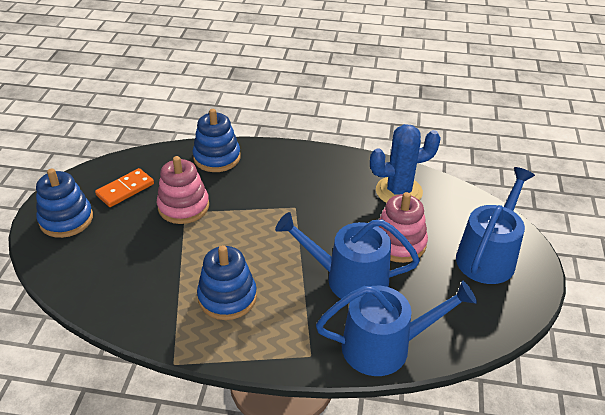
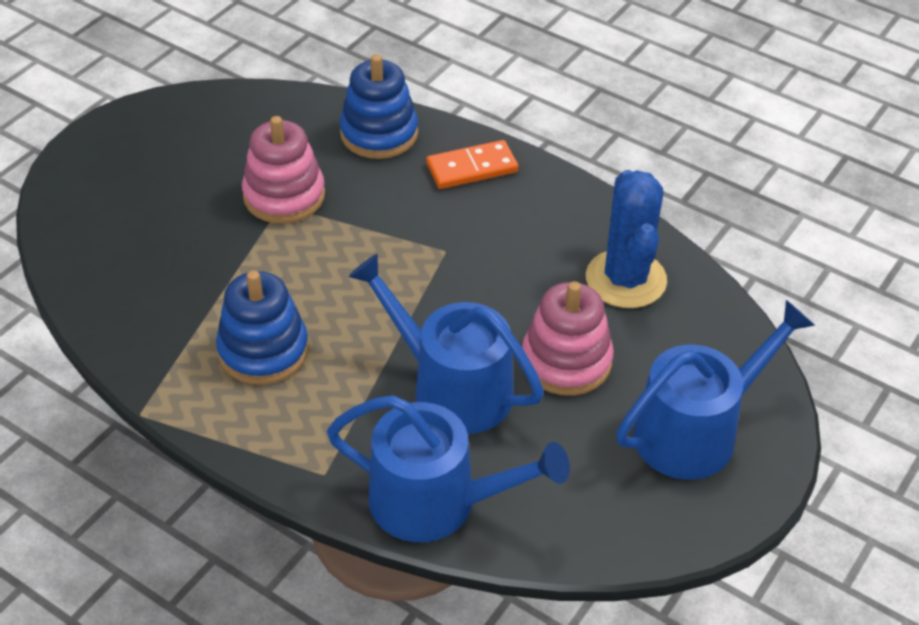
camera: 25 degrees right, 5 degrees up
(66, 219) = (116, 162): blue stacking toy -> none
(125, 190) = (219, 143): orange domino -> orange domino (472, 168)
(398, 191) = (626, 279): blue cactus -> blue cactus turned 75 degrees clockwise

